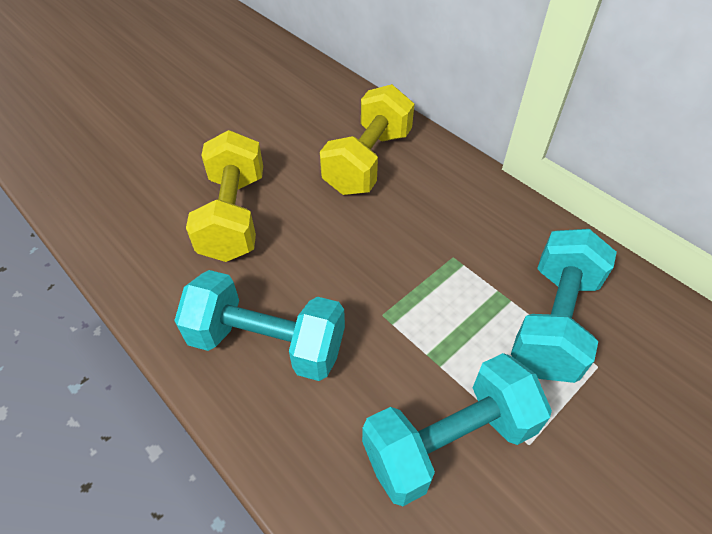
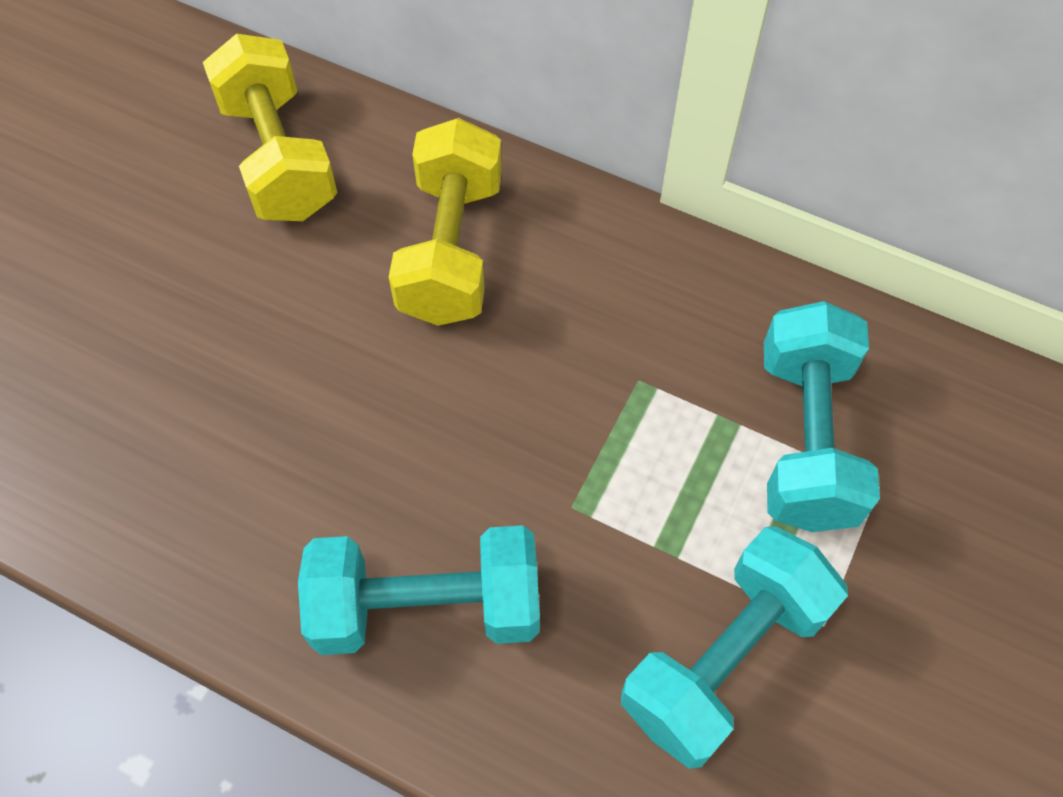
camera: 20 degrees left, 10 degrees up
(233, 216) = (280, 416): yellow dumbbell -> yellow dumbbell (278, 158)

